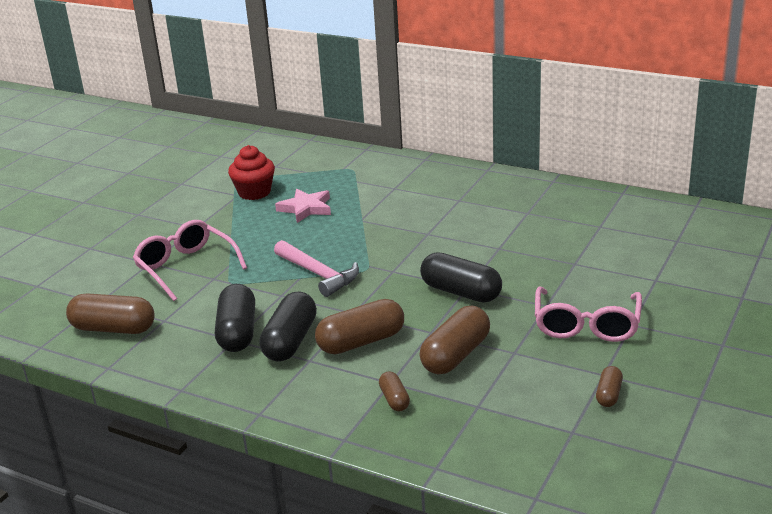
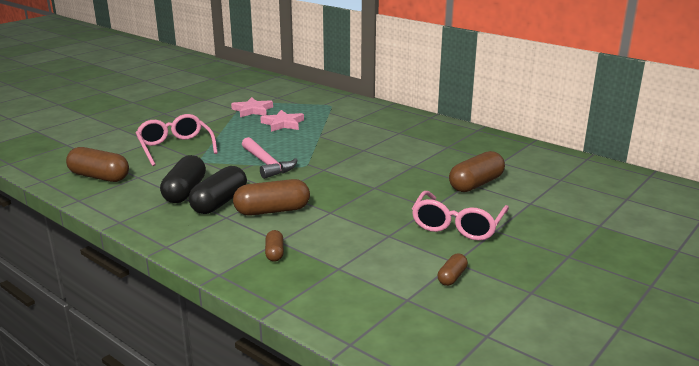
camera: 10 degrees right, 5 degrees down
(254, 192) = (252, 110): red cupcake -> pink star
(456, 355) = (340, 230): brown capsule -> brown capsule (476, 184)
(461, 292) = (368, 190): black capsule -> none

